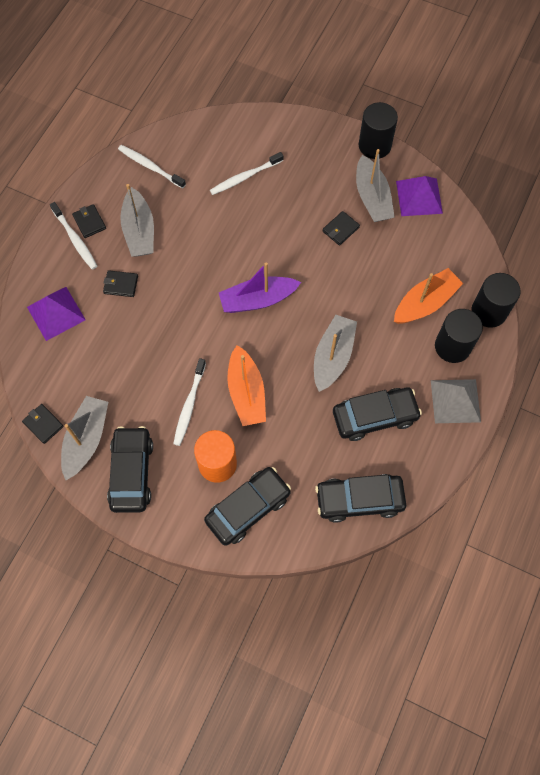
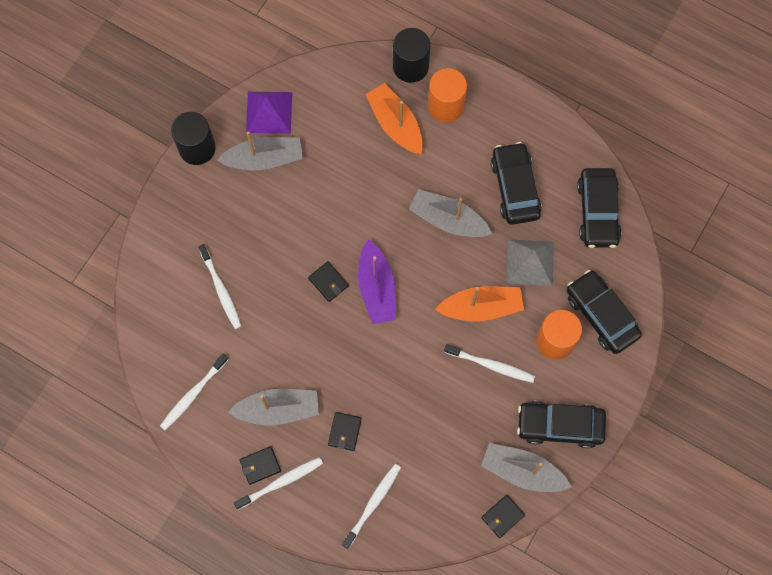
camera: 85 degrees left, 5 degrees up
(56, 313) = (373, 503): purple pyramid -> white toothbrush
(340, 229) = (300, 196): black wallet -> black wallet (328, 282)
(452, 346) = (445, 106): black cylinder -> orange cylinder
(455, 401) = (503, 112): grey pyramid -> grey pyramid (530, 262)

